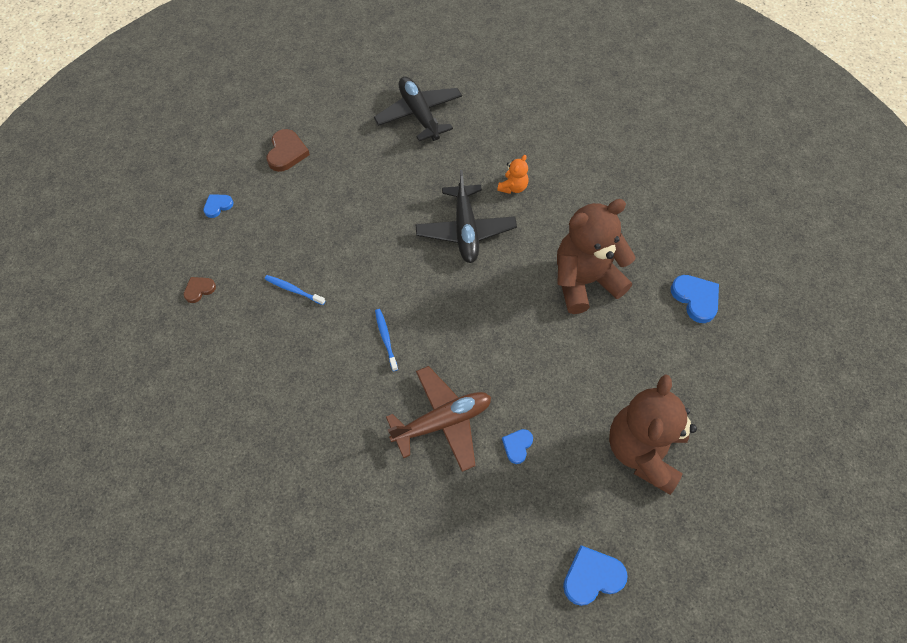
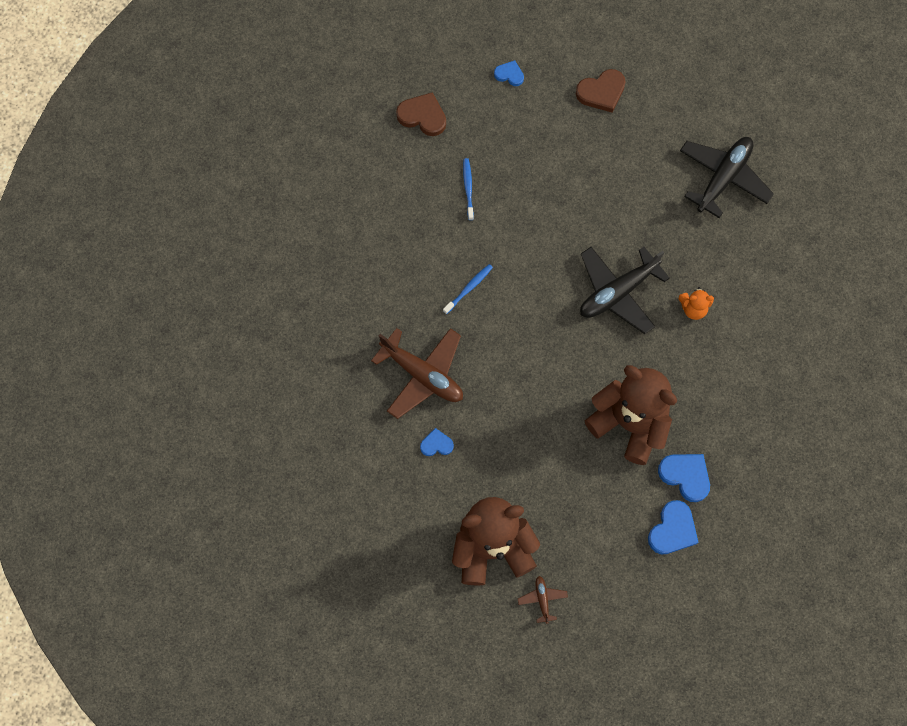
camera: 60 degrees right, 10 degrees up
(199, 290) = (422, 116): brown heart -> brown heart, size x1.66
(592, 577) = (363, 554): blue heart -> blue heart (685, 476)
(713, 434) = (542, 599): none -> brown plane

